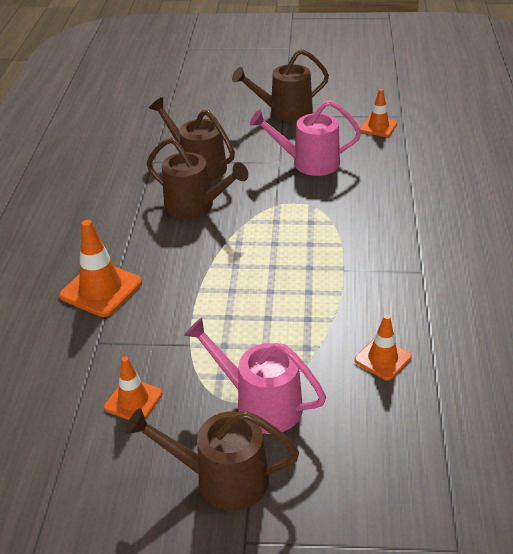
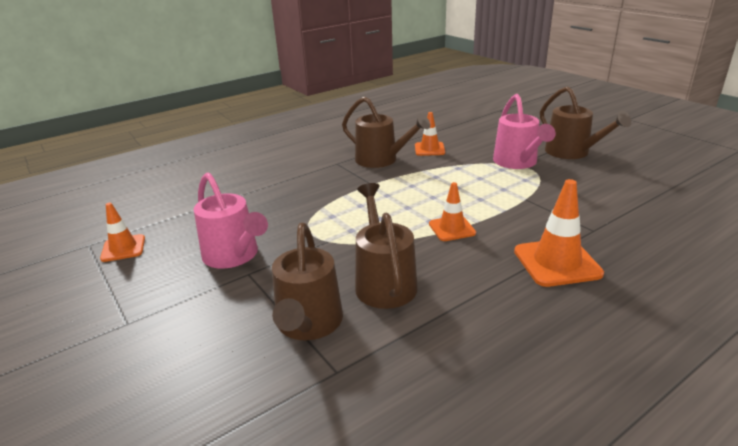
camera: 130 degrees left, 10 degrees down
(133, 400) = (593, 193): orange traffic cone -> orange traffic cone (452, 228)
(284, 111) = (112, 327): brown watering can -> brown watering can (381, 160)

